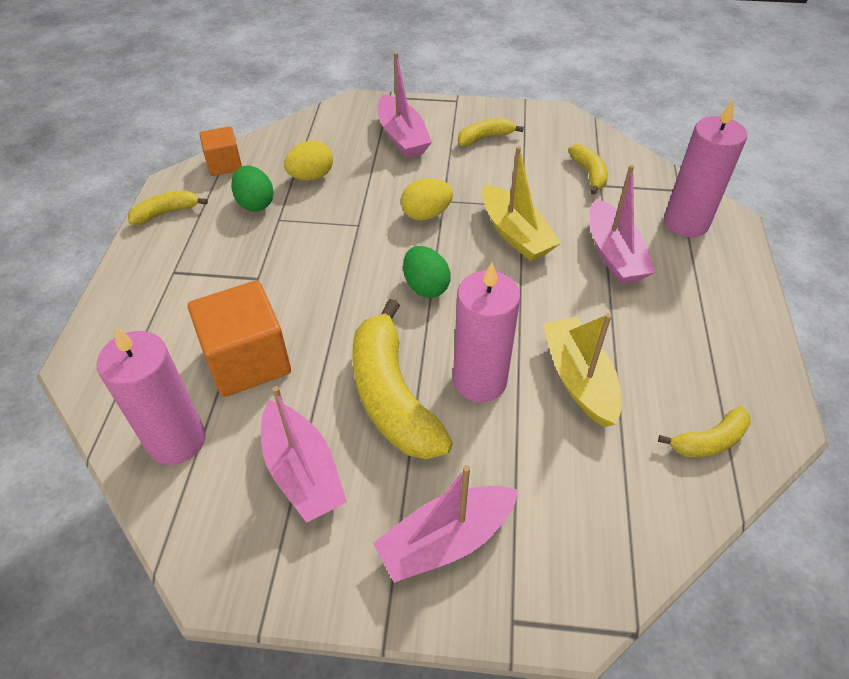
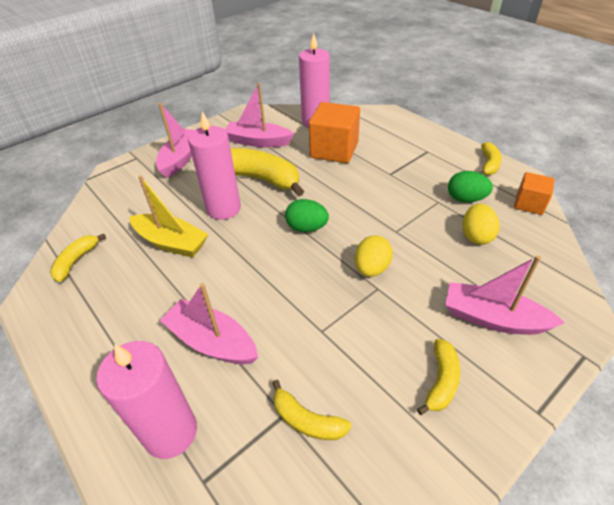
camera: 135 degrees right, 5 degrees down
(515, 234) = (298, 301): yellow boat -> none

